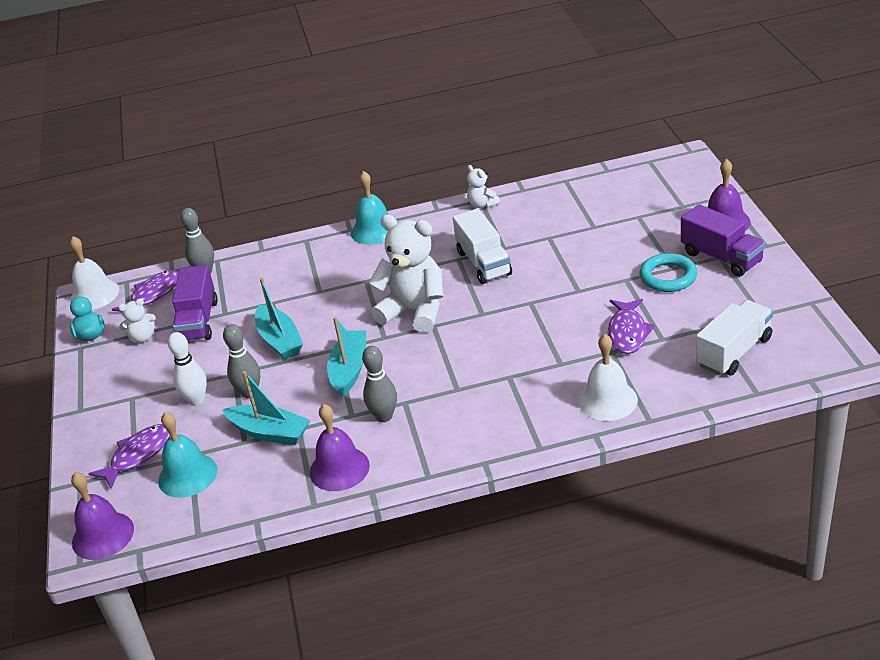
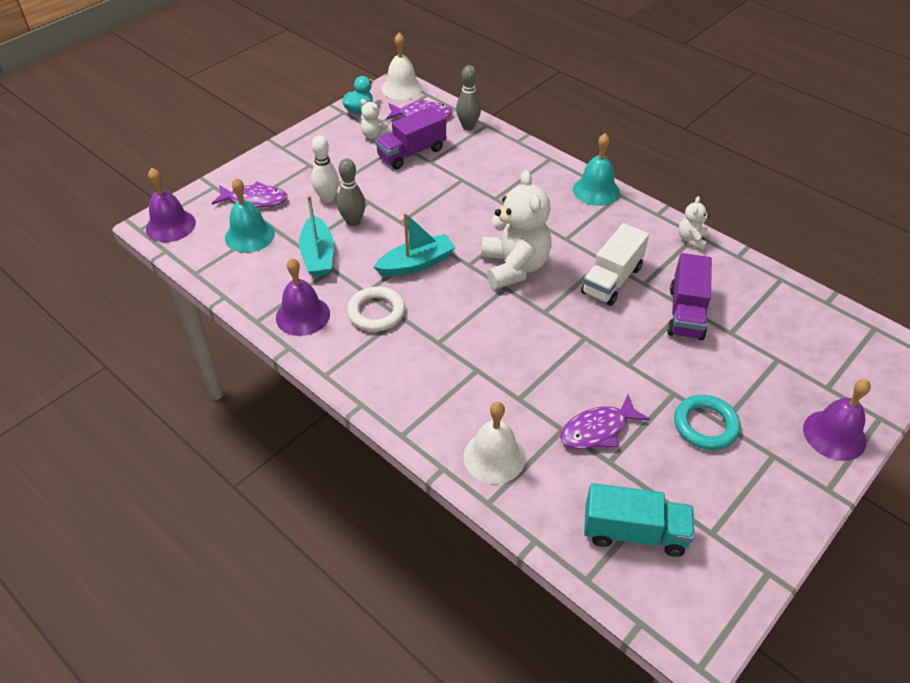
camera: 50 degrees right, 10 degrees up
(280, 340) = (422, 207): turquoise boat -> none
(384, 416) = (376, 312): grey bowling pin -> white ring
(721, 257) = (774, 457): purple truck -> purple truck (686, 313)
(734, 352) = (634, 532): white truck -> turquoise truck

